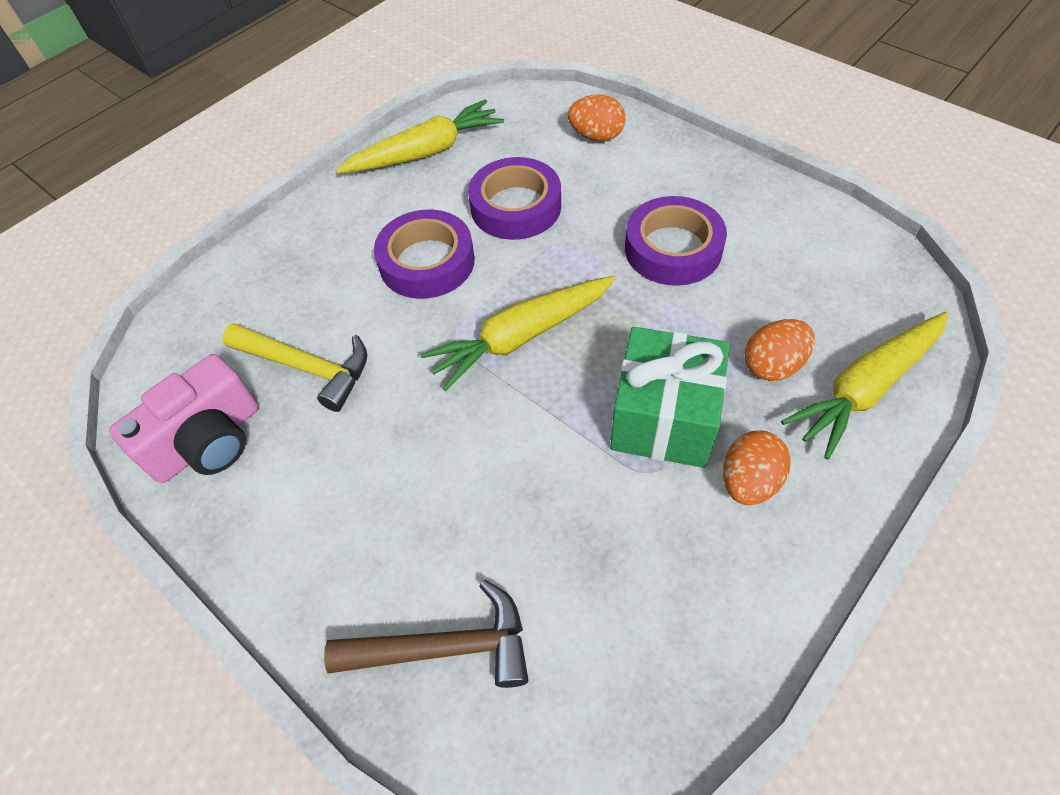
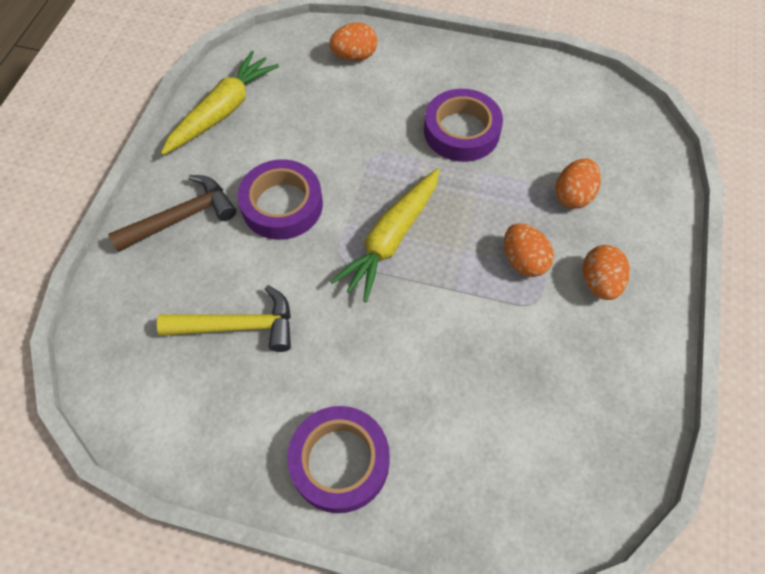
camera: 30 degrees left, 5 degrees up
(208, 441) = (194, 417): pink camera -> none
(445, 647) = (469, 481): brown hammer -> brown hammer (182, 217)
(516, 207) = (325, 135): purple tape -> purple tape (340, 461)
(664, 418) = (523, 261): green gift -> orange egg
(865, 388) = (637, 190): yellow carrot -> none

